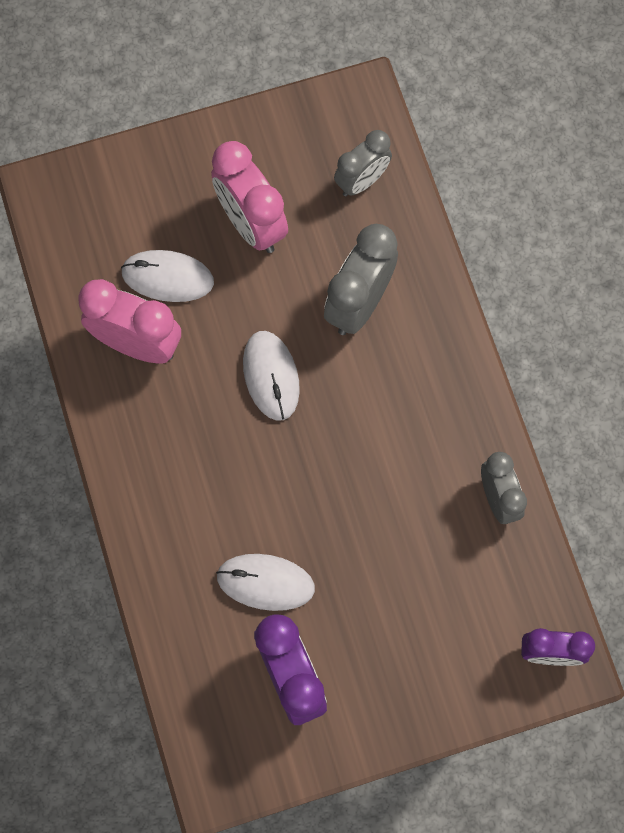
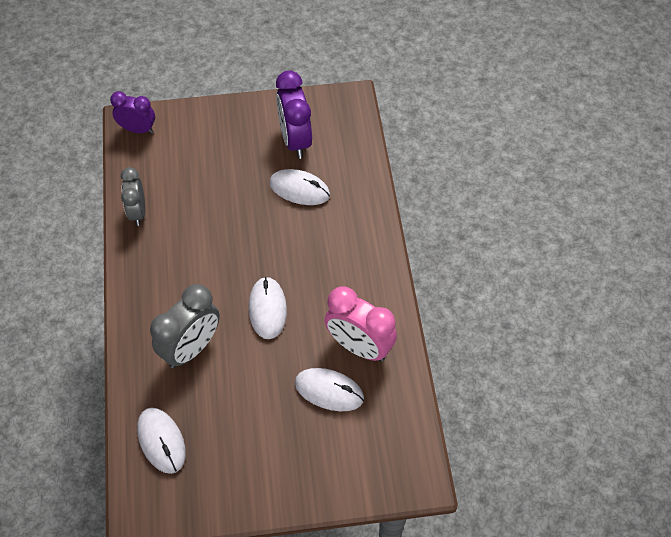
camera: 170 degrees left, 15 degrees down
(251, 224) = (256, 421): pink clock -> none
(362, 181) = (161, 441): grey clock -> white mouse

